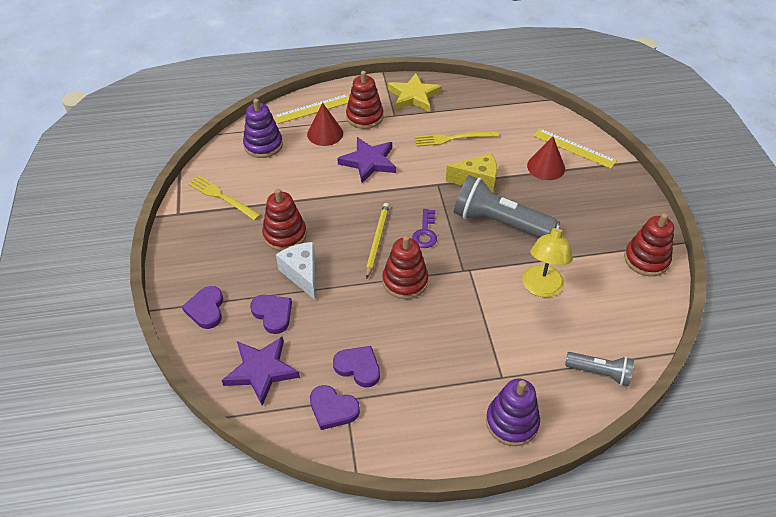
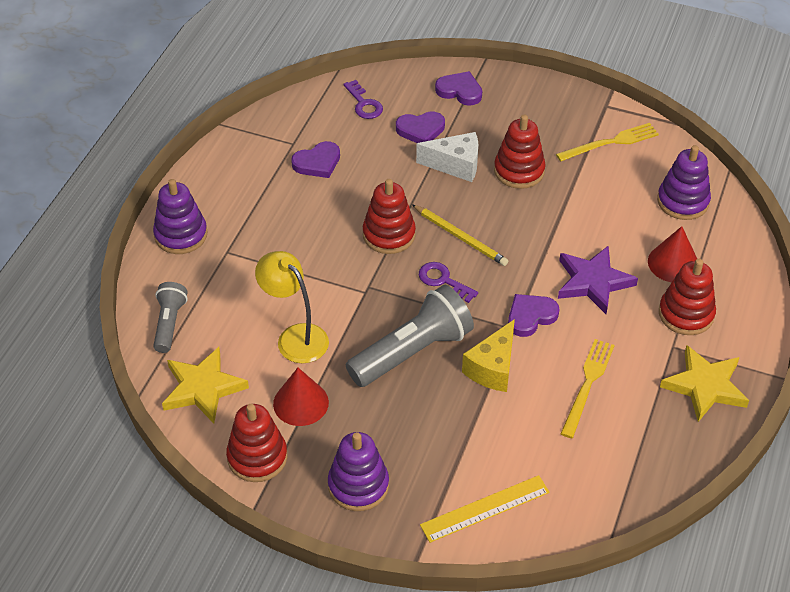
camera: 120 degrees right, 0 degrees up
(261, 371) = (364, 104): purple star -> purple key
(313, 109) = (732, 270): yellow ruler -> none
(333, 409) = (290, 132): purple heart -> purple heart (530, 316)
(546, 167) = (470, 453): red cone -> red cone (301, 403)
(599, 373) = (169, 324): grey flashlight -> grey flashlight turned 135 degrees clockwise
(614, 204) = (358, 485): none -> purple stacking toy
(629, 317) = (203, 388): none -> yellow star

